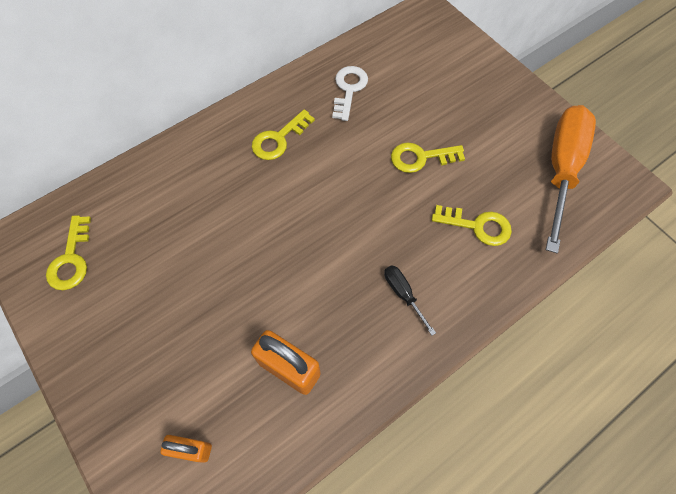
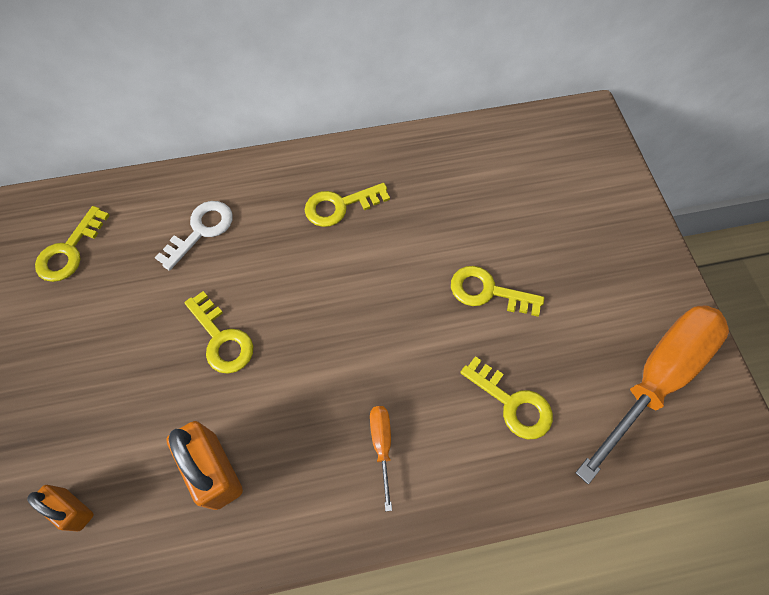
camera: 25 degrees right, 0 degrees up
(241, 272) = (222, 339): none -> yellow key
(349, 89) = (447, 178): white key -> white key (201, 230)
(403, 294) = (382, 444): black screwdriver -> orange screwdriver

